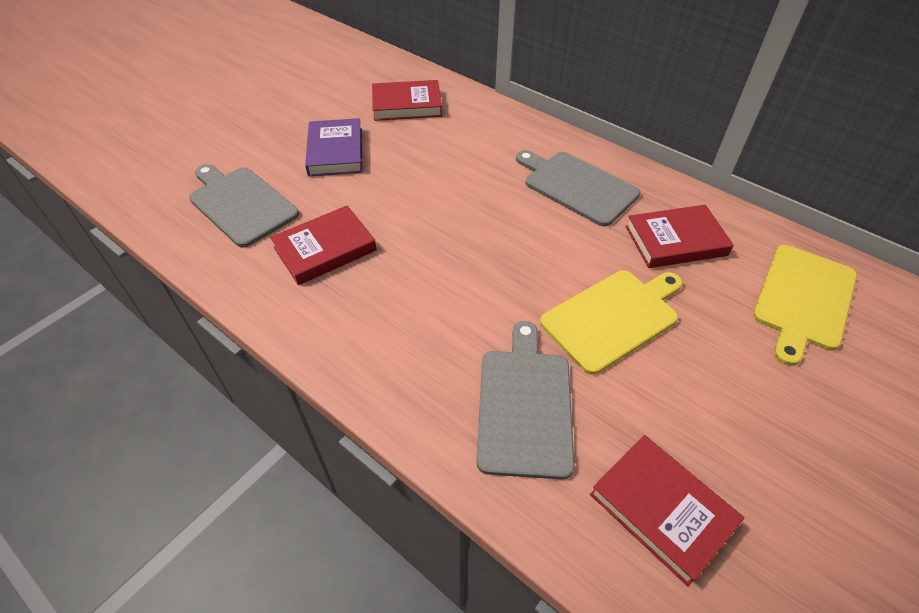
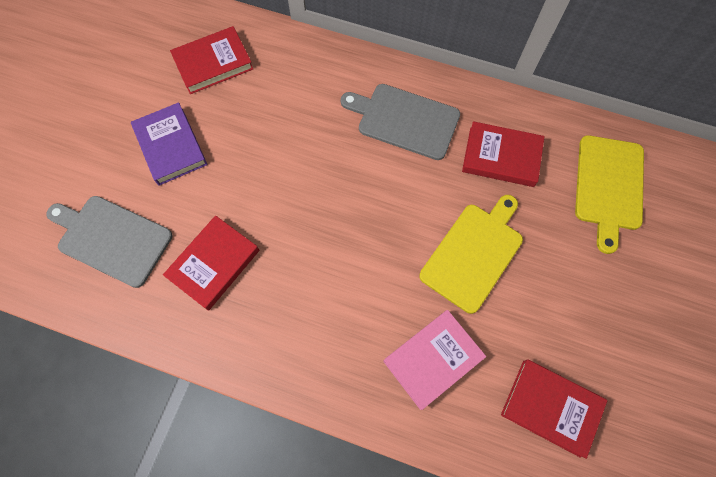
camera: 20 degrees left, 20 degrees up
(524, 405) = (433, 359): grey cutting board -> pink book
(675, 241) = (501, 157): red book -> red book turned 45 degrees clockwise

